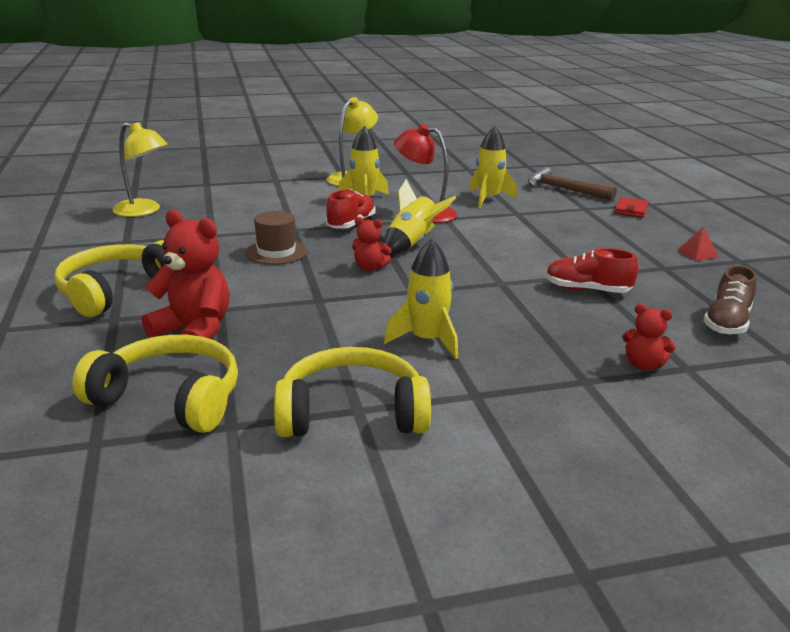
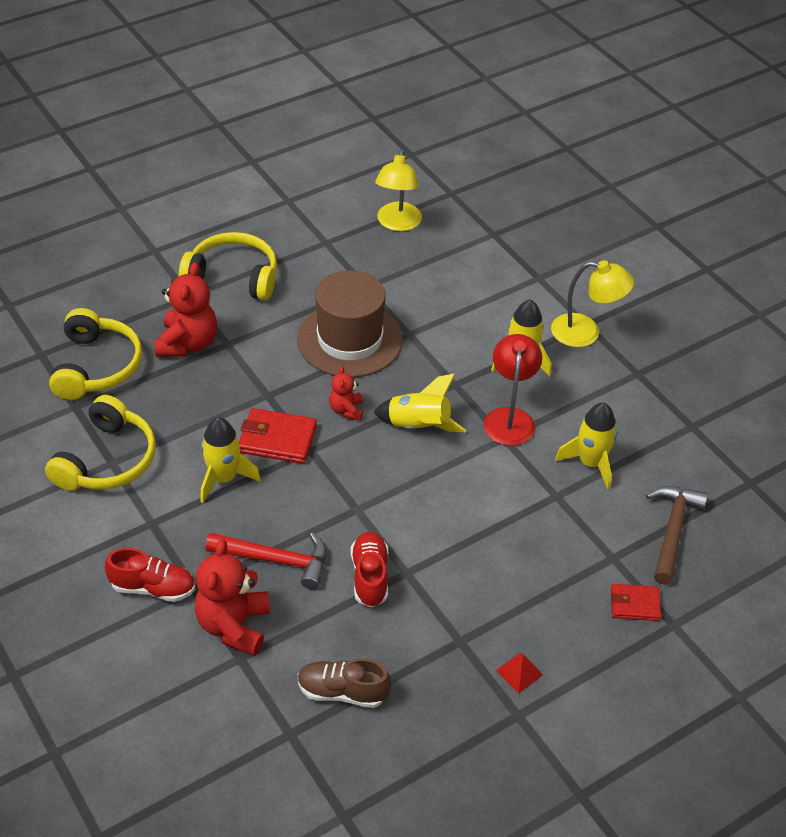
camera: 70 degrees right, 20 degrees up
(276, 252) = (350, 339): brown hat -> brown hat, size x1.81
(351, 224) = (445, 370): red shoe -> red shoe (153, 588)
(352, 412) = (107, 460): yellow headphones -> yellow headphones turned 45 degrees clockwise
(386, 304) = (277, 439): none -> red wallet
(555, 329) = (276, 560): none -> red hammer
(643, 365) = (234, 626): red teddy bear -> red teddy bear, size x1.84

